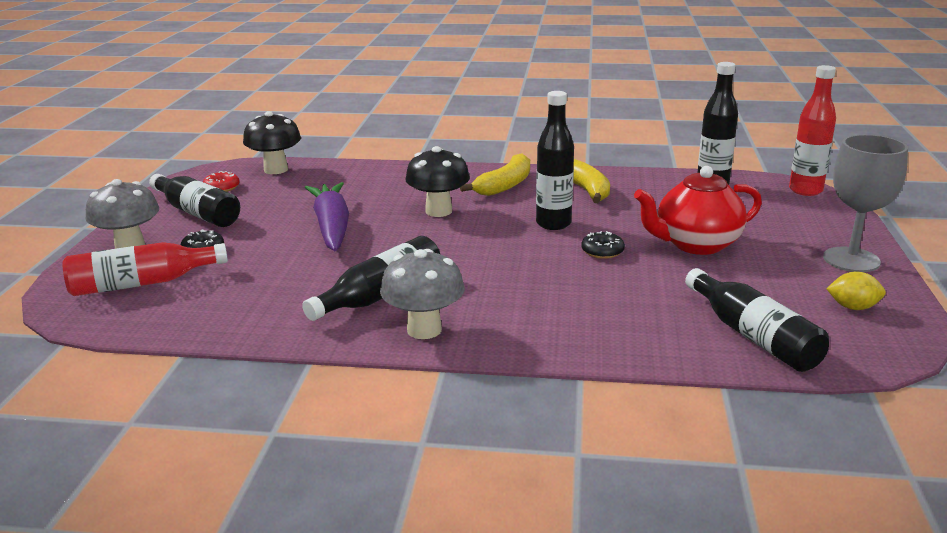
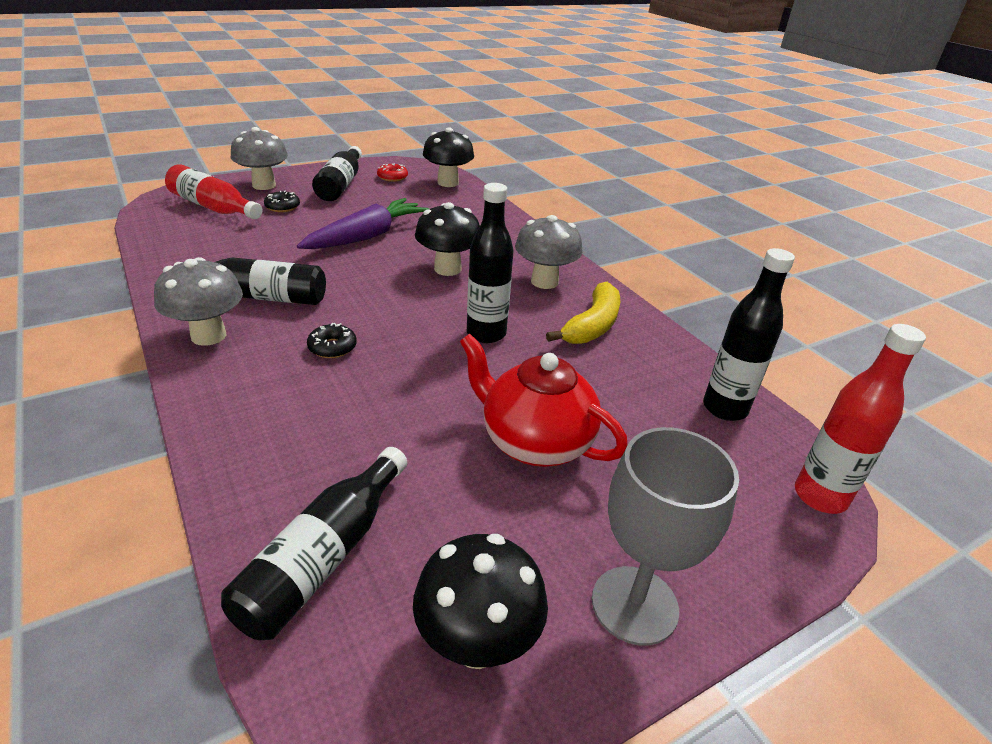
camera: 50 degrees right, 10 degrees up
(505, 185) = (544, 282): yellow banana -> grey mushroom
(602, 251) = (451, 382): black donut -> black donut (332, 347)
(853, 307) = (477, 643): yellow lemon -> black mushroom

